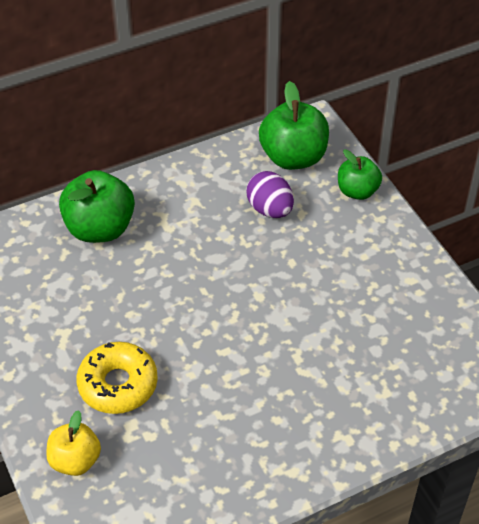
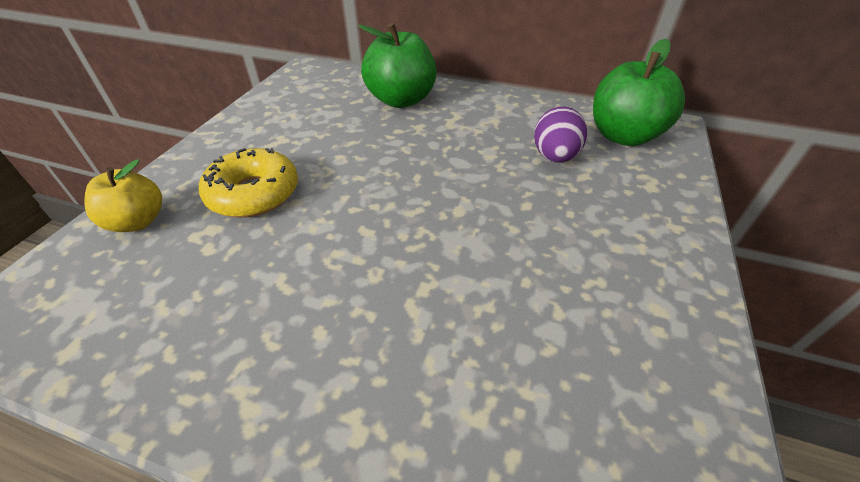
camera: 45 degrees right, 5 degrees down
(357, 191) = (669, 191): green apple -> none

